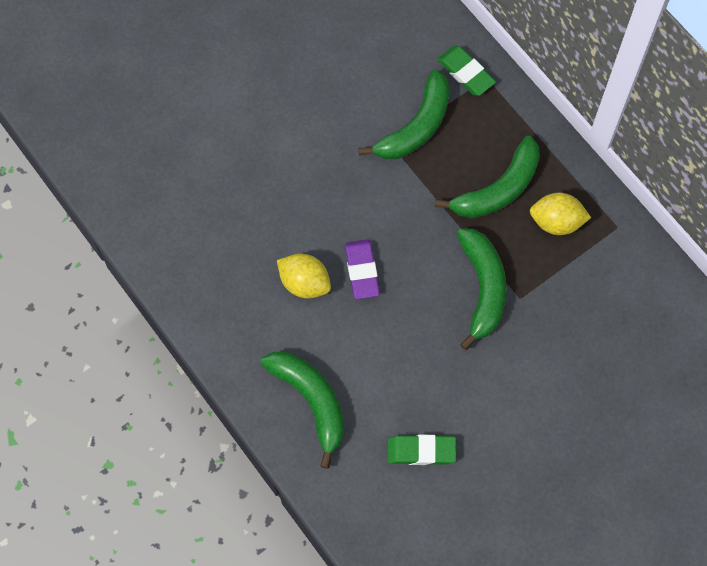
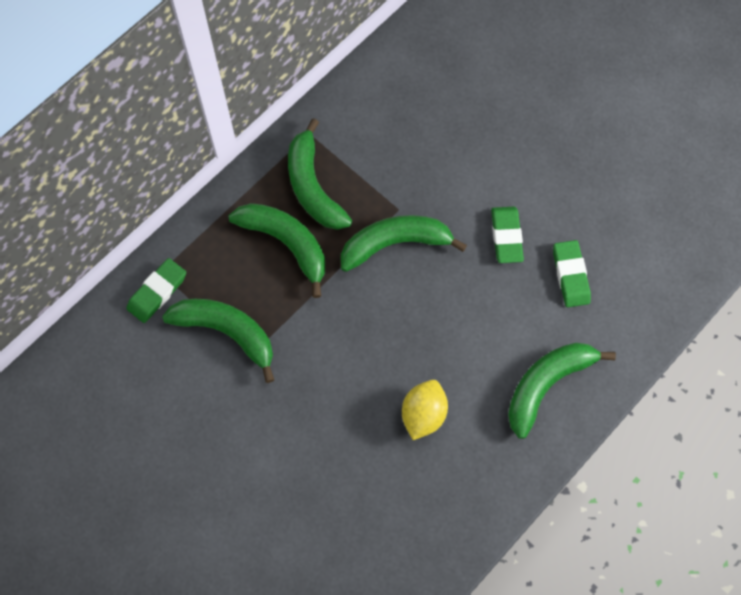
camera: 100 degrees left, 0 degrees up
(362, 271) = (399, 360): purple eraser -> none
(474, 397) = (506, 236): none -> green eraser
(556, 222) = (313, 186): yellow lemon -> green banana

